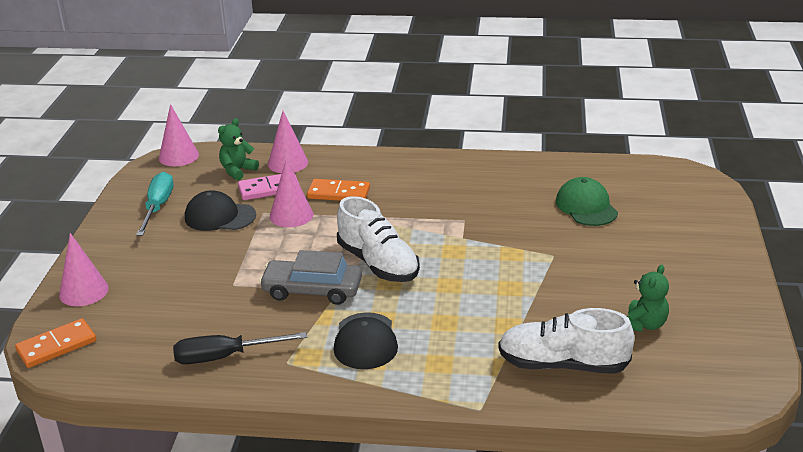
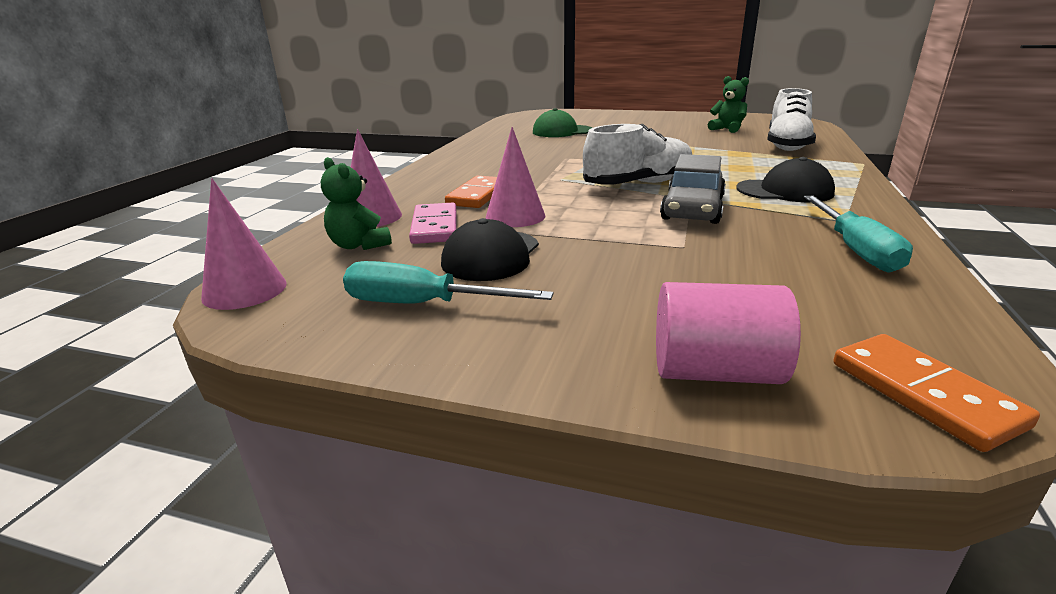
camera: 80 degrees left, 5 degrees down
(84, 291) = (715, 372): pink cone -> pink cylinder
(225, 357) = (855, 249): black screwdriver -> turquoise screwdriver

